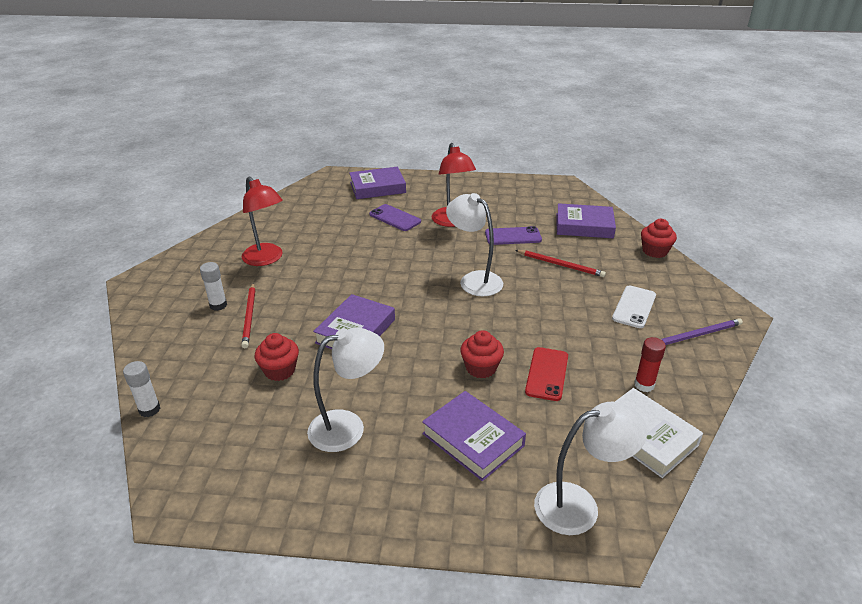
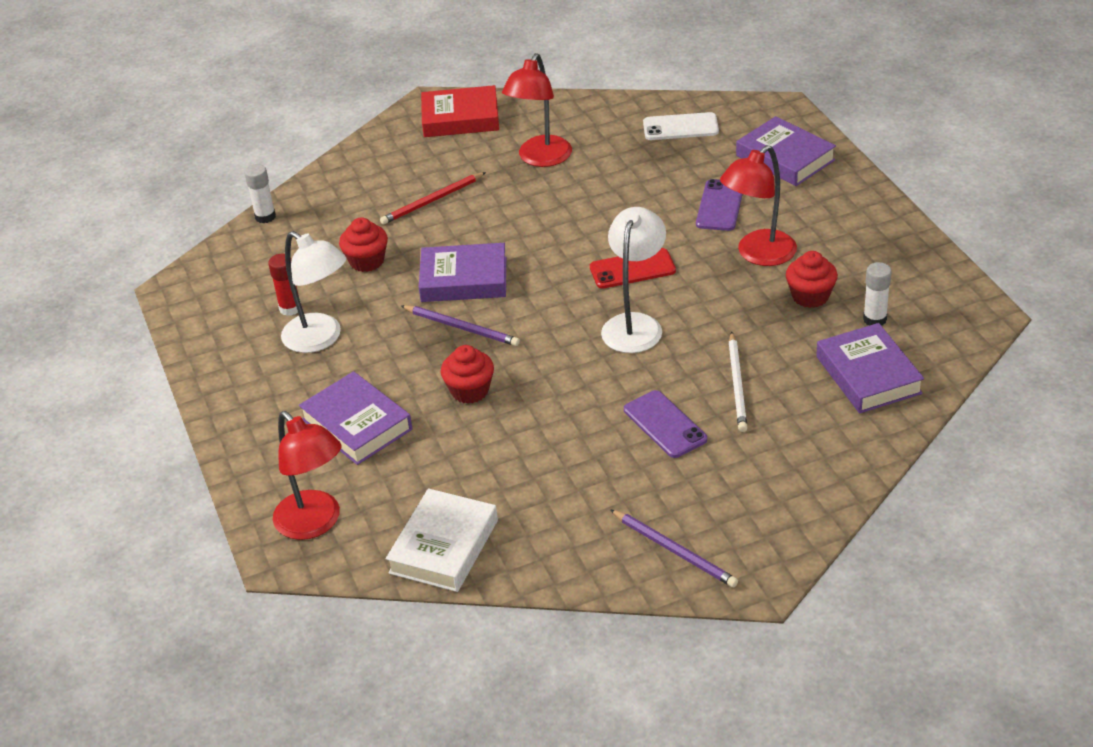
camera: 65 degrees right, 5 degrees up
(174, 275) = (460, 118): none -> red book
(218, 305) = (434, 172): white glue stick -> white glue stick (874, 319)
(408, 349) = (462, 328): none -> purple pencil
(473, 439) = (357, 424): purple book -> purple book turned 60 degrees counterclockwise
(513, 236) = (771, 319): purple phone -> purple phone (665, 424)
(547, 374) = (496, 443): red phone -> red phone (632, 269)
(560, 265) = (737, 384): red pencil -> white pencil
(579, 505) = (315, 523): white lamp -> red lamp
(634, 307) = (692, 478): white phone -> white phone (680, 127)
(644, 385) = (533, 525): red glue stick -> red glue stick (290, 308)
(655, 251) = (861, 463): red cupcake -> red cupcake (810, 296)

